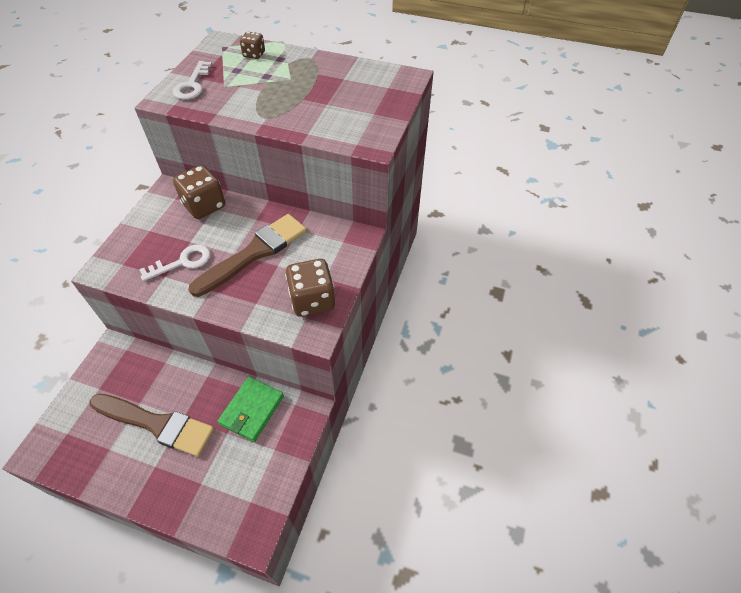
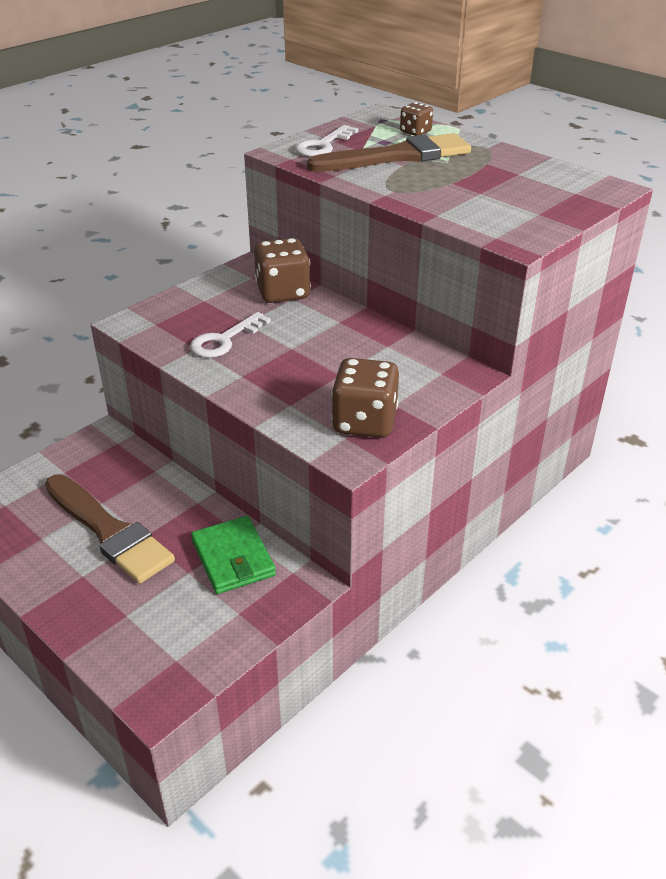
camera: 25 degrees right, 15 degrees down
(182, 262) = (224, 340): white key -> white key turned 135 degrees clockwise
(252, 410) = (233, 558): green wallet -> green wallet turned 75 degrees counterclockwise
(254, 253) = (317, 354): brown brush -> brown brush (397, 156)

